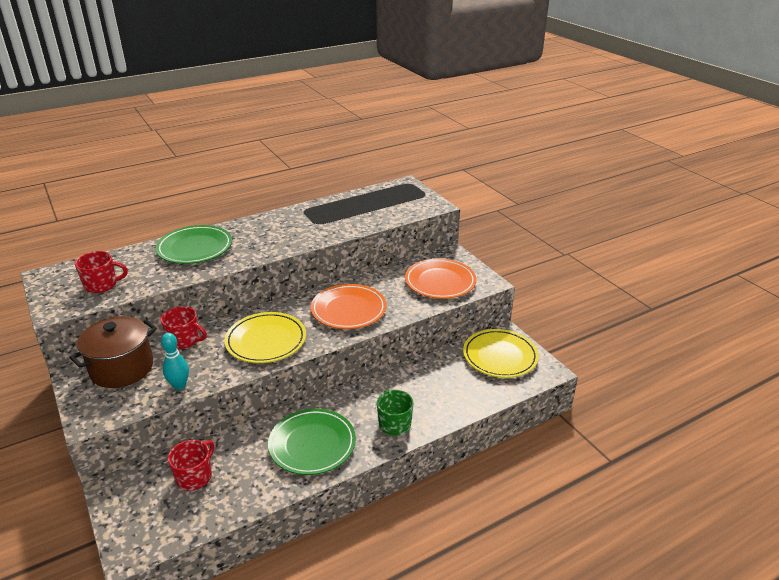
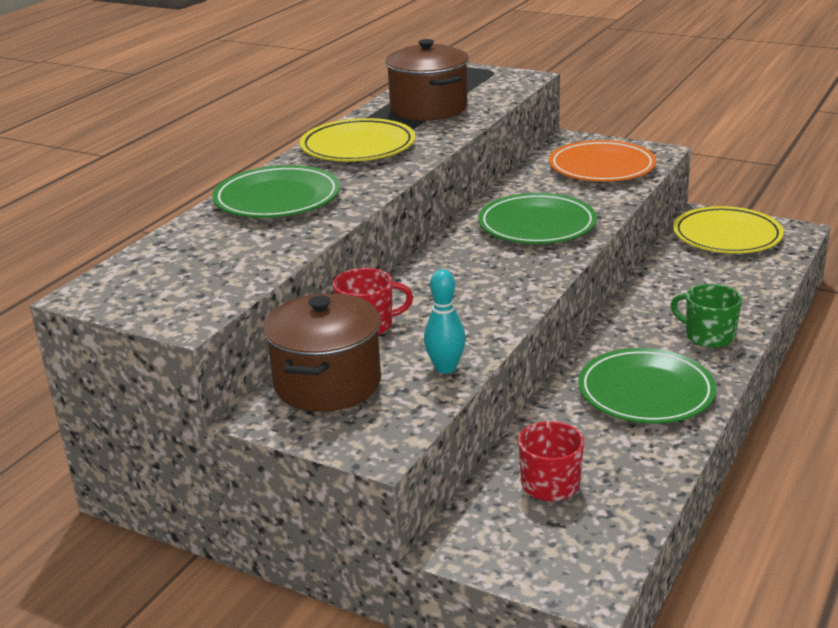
camera: 30 degrees left, 5 degrees down
(101, 285) = (208, 274): red mug -> none
(266, 341) = (484, 287): yellow plate -> yellow plate (358, 147)
(348, 310) = (537, 225): orange plate -> green plate
(351, 211) = (428, 108): none -> brown pot

